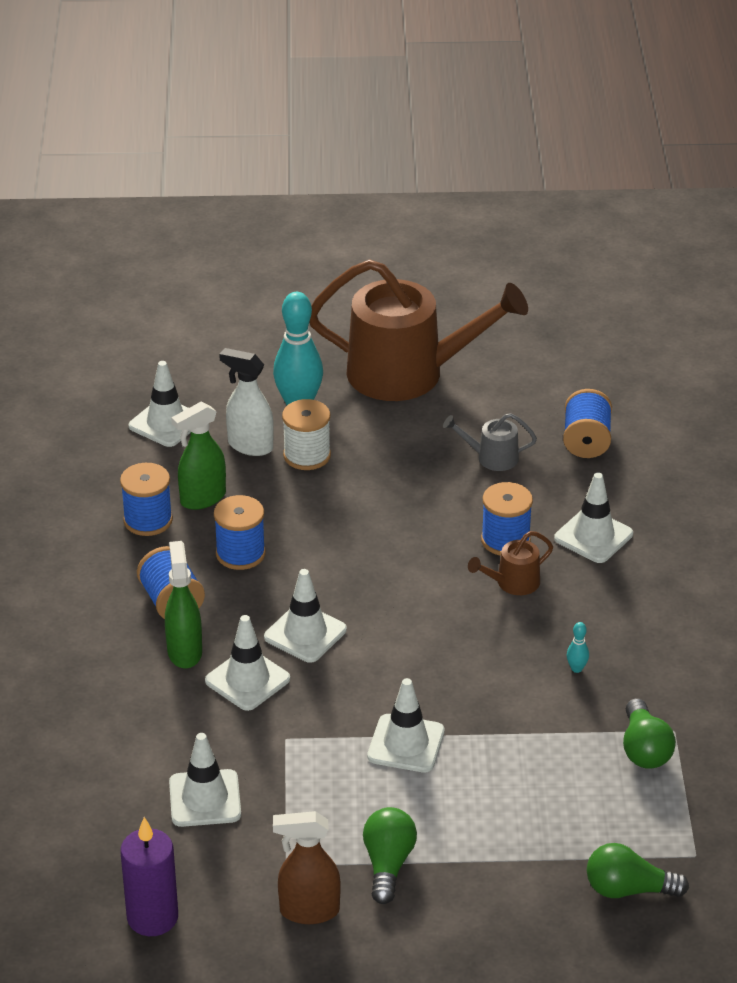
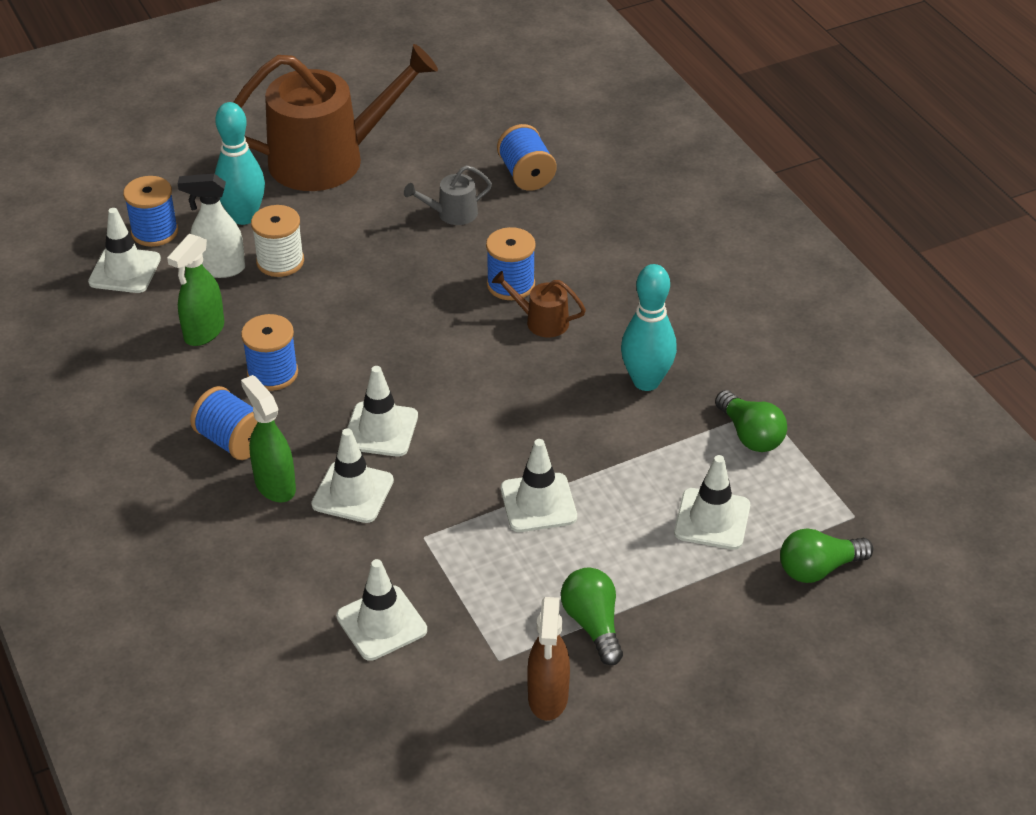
camera: 25 degrees left, 5 degrees up
(148, 520) = (162, 369): blue spool -> blue spool (154, 232)
(152, 917) = (402, 762): purple candle -> none
(308, 911) = (548, 698): brown spray bottle -> brown spray bottle turned 60 degrees counterclockwise
(513, 583) = (542, 321): brown watering can -> brown watering can turned 75 degrees clockwise
(576, 668) = (646, 381): turquoise bowling pin -> turquoise bowling pin, size x2.48
(593, 536) = (585, 257): white traffic cone -> white traffic cone (712, 519)

